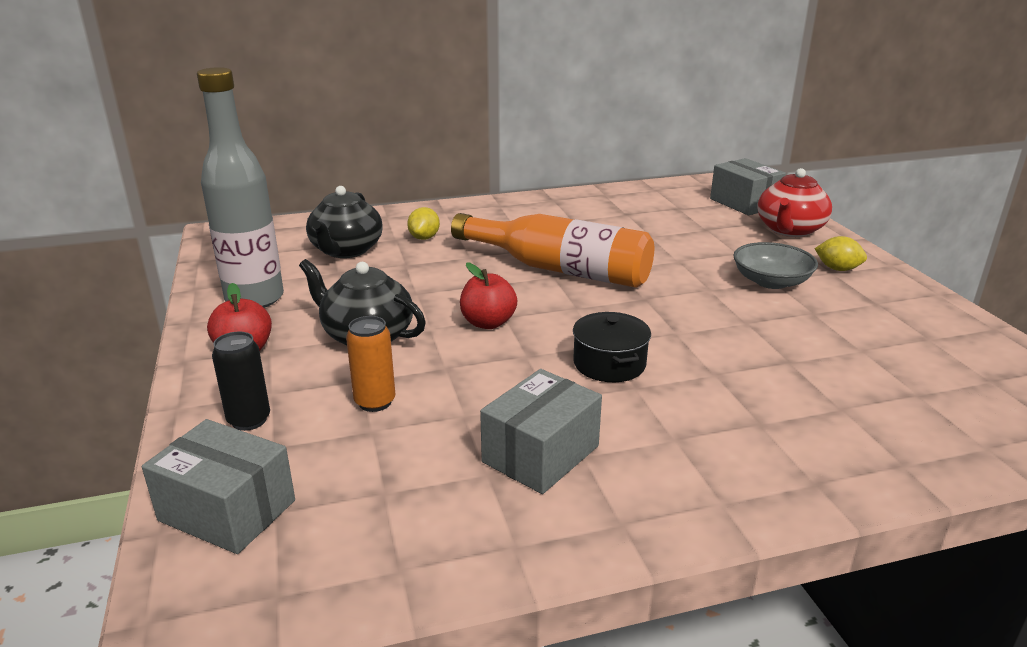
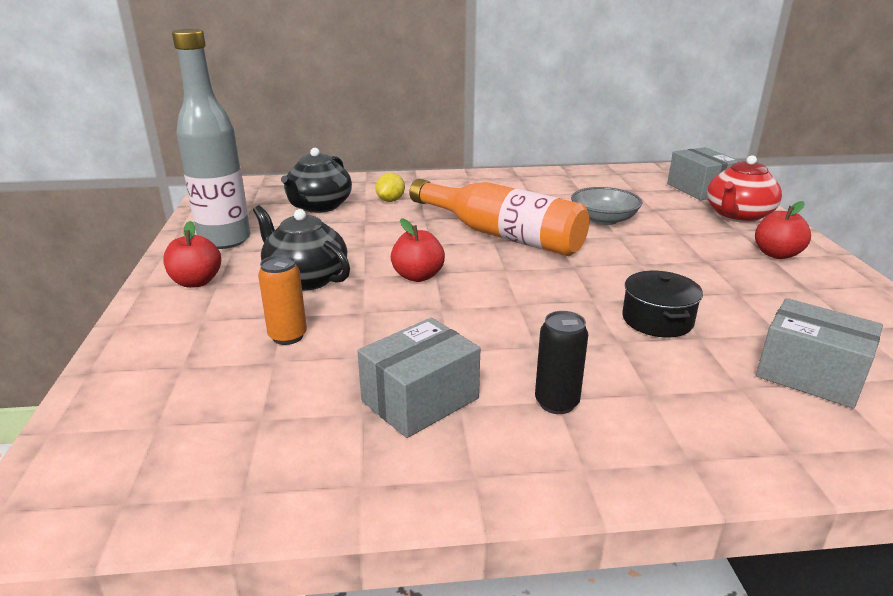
camera: 10 degrees right, 0 degrees up
(227, 510) = (117, 419): grey box -> grey box (809, 375)
(249, 420) = (173, 341): black can -> black can (556, 403)
(609, 363) = (518, 322): black pot -> black pot (657, 320)
(771, 281) = (704, 261): grey bowl -> grey bowl (603, 219)
(837, 269) = (776, 254): yellow lemon -> red apple

